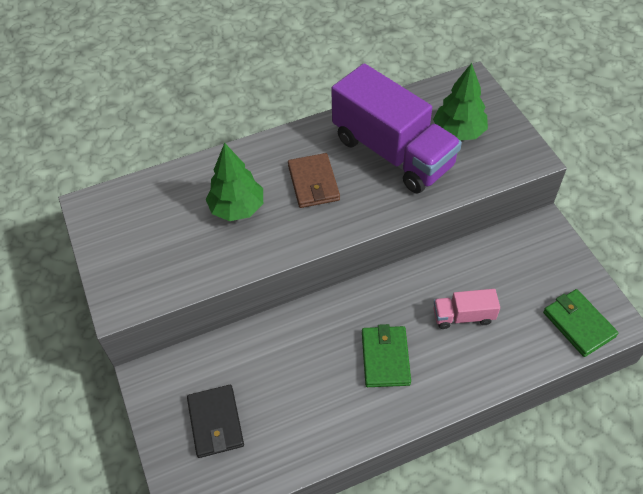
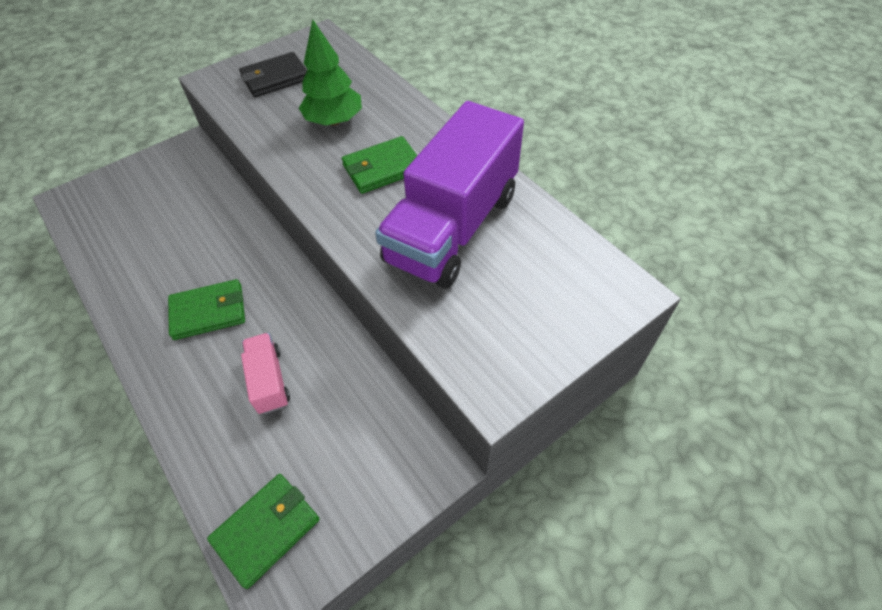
camera: 75 degrees right, 0 degrees up
(215, 422) = (141, 198): black wallet -> black wallet (275, 78)
(313, 183) = (382, 168): brown wallet -> green wallet
(458, 132) = (515, 291): green tree -> none

